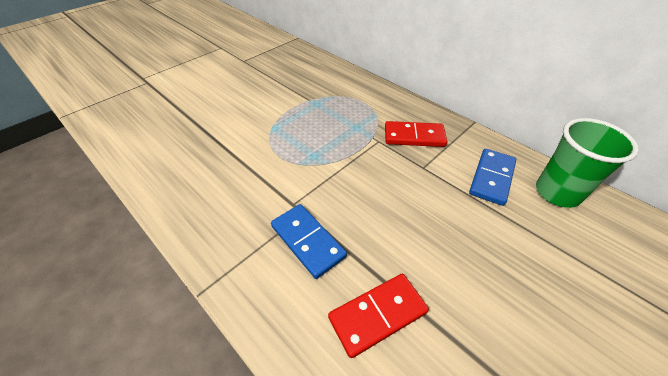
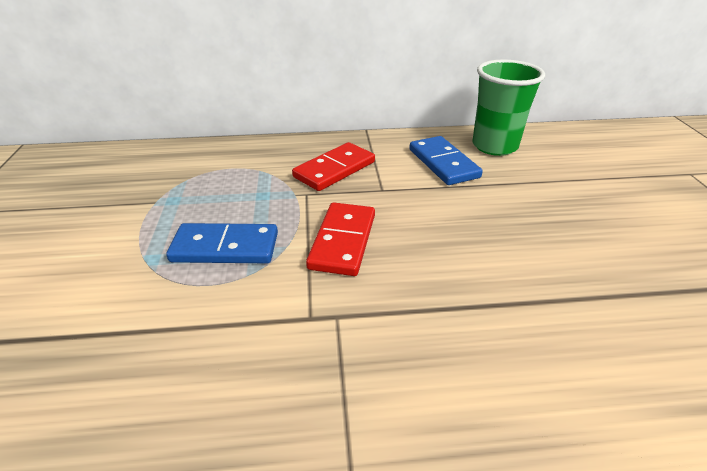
camera: 50 degrees left, 10 degrees down
(308, 241) = (385, 337): blue domino -> blue domino (225, 247)
(377, 315) = (538, 335): red domino -> red domino (343, 241)

